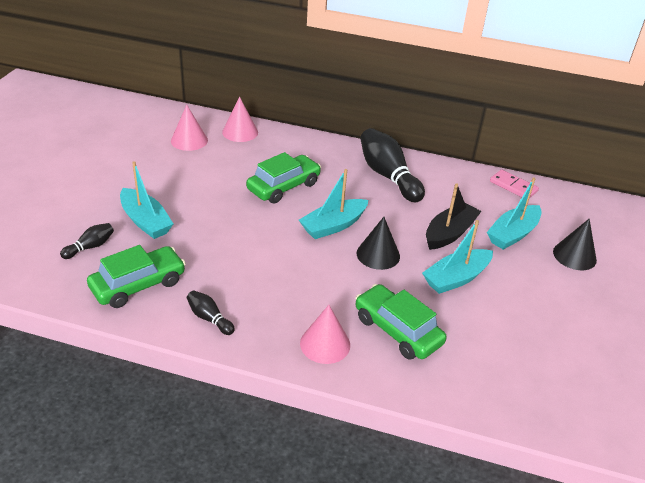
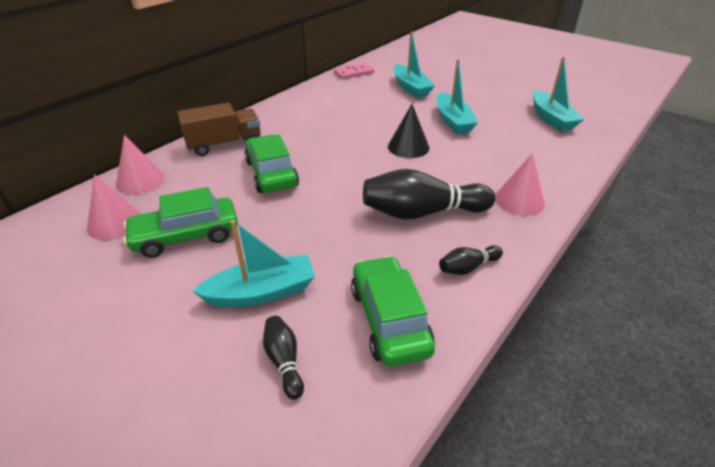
camera: 65 degrees left, 0 degrees up
(311, 151) = (224, 144): none -> brown truck
(333, 226) = (355, 159): turquoise boat -> turquoise boat (551, 118)
(388, 176) = (300, 116): black bowling pin -> black bowling pin (422, 213)
(397, 330) = (508, 161): green car -> green car (186, 236)
(449, 233) = (397, 110): black boat -> none
(574, 255) = (445, 75): black cone -> none

